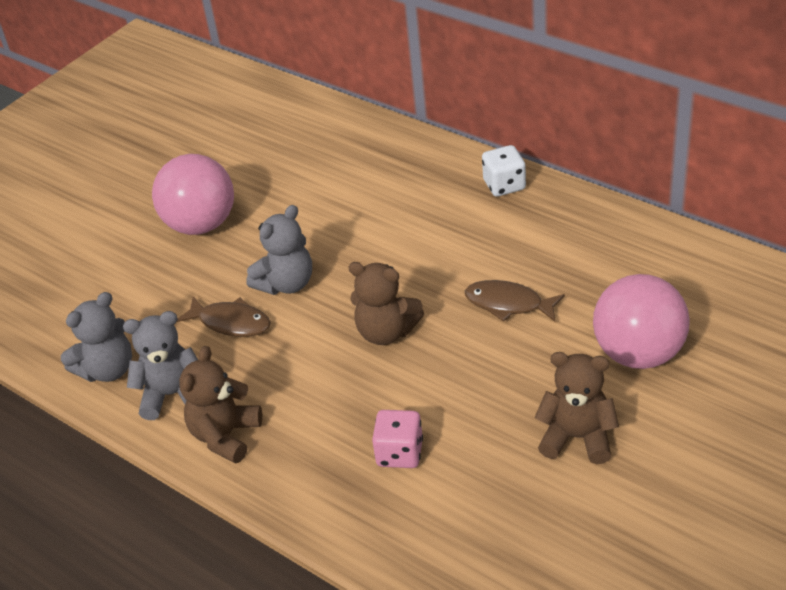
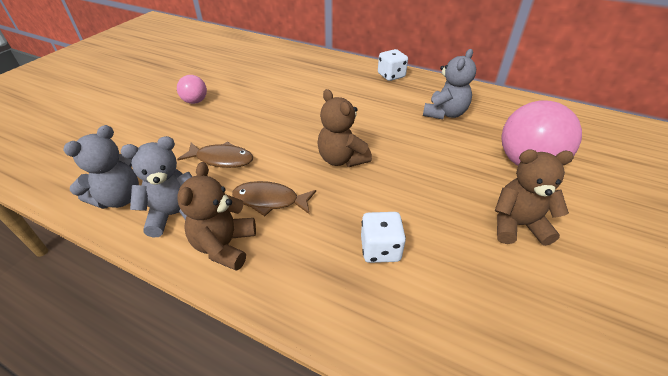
camera: 15 degrees left, 0 degrees up
(201, 224) = (195, 101): pink ball -> pink ball, size x0.51
(286, 284) = (261, 132): grey teddy bear -> grey teddy bear (444, 113)
(386, 332) = (341, 159): brown teddy bear -> brown teddy bear turned 45 degrees clockwise
(400, 453) = (380, 249): pink dice -> white dice
(508, 304) = (422, 137): brown fish -> brown fish (269, 200)

